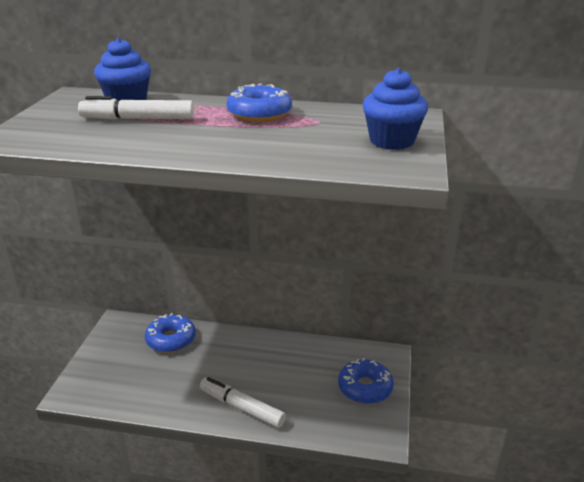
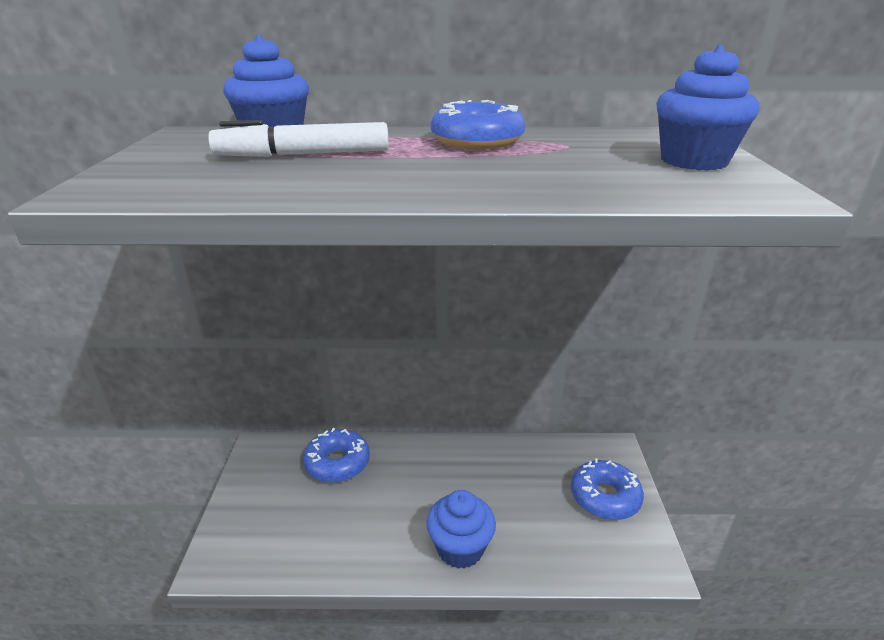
camera: 10 degrees left, 0 degrees up
(242, 407) = (460, 548): white marker -> blue cupcake

